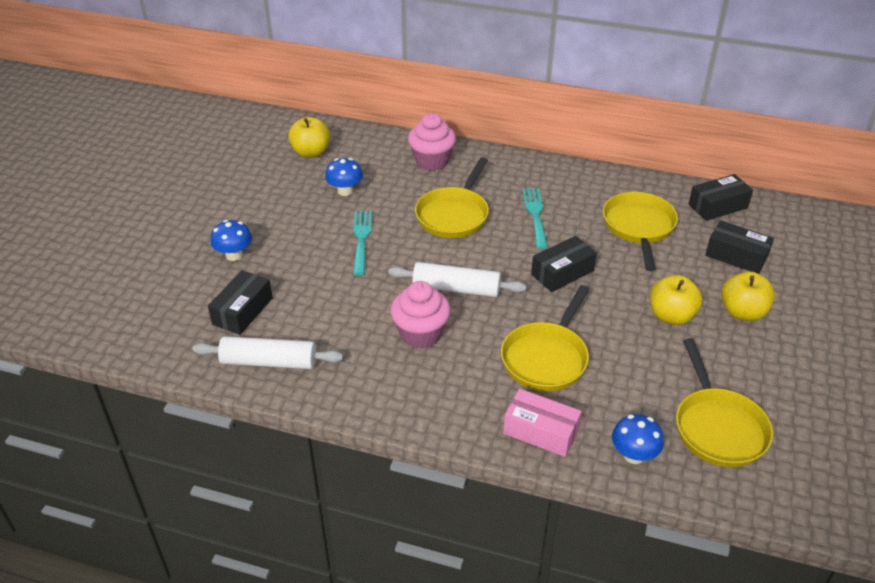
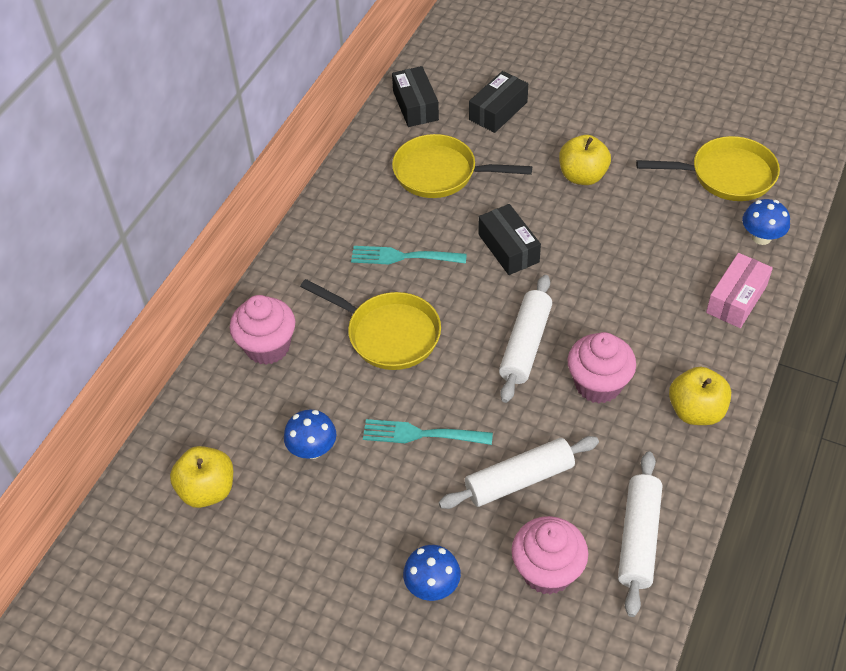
camera: 80 degrees left, 10 degrees up
(242, 311) = (547, 571): black box -> pink cupcake
(323, 292) = (519, 479): none -> white rolling pin
(546, 358) = (638, 281): yellow pan -> none
(742, 312) = (581, 126): yellow apple -> yellow apple (696, 411)

